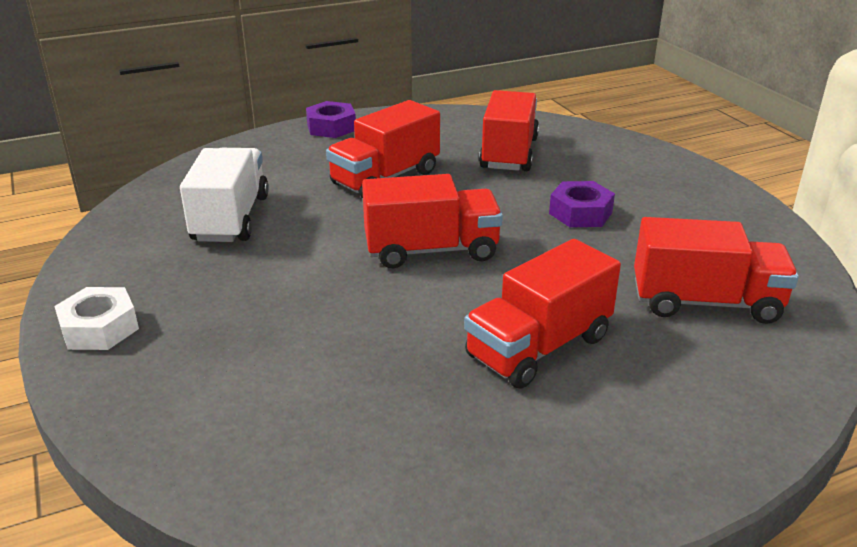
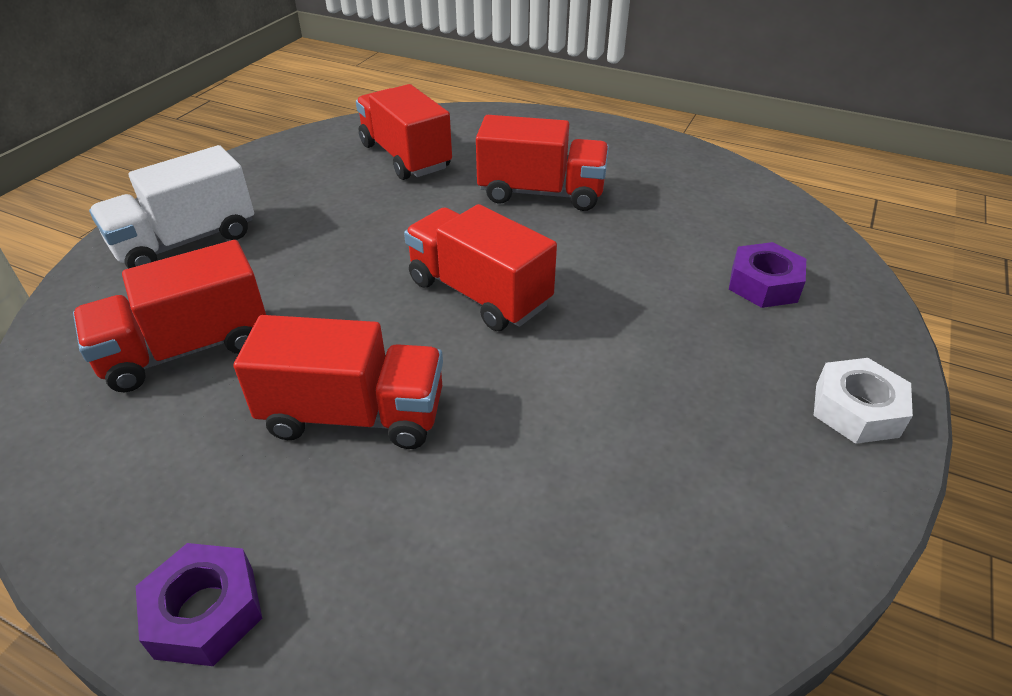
camera: 130 degrees left, 10 degrees up
(231, 218) = (599, 483): white truck -> white truck (186, 241)
(580, 213) = (313, 245): purple nut -> purple nut (764, 284)

